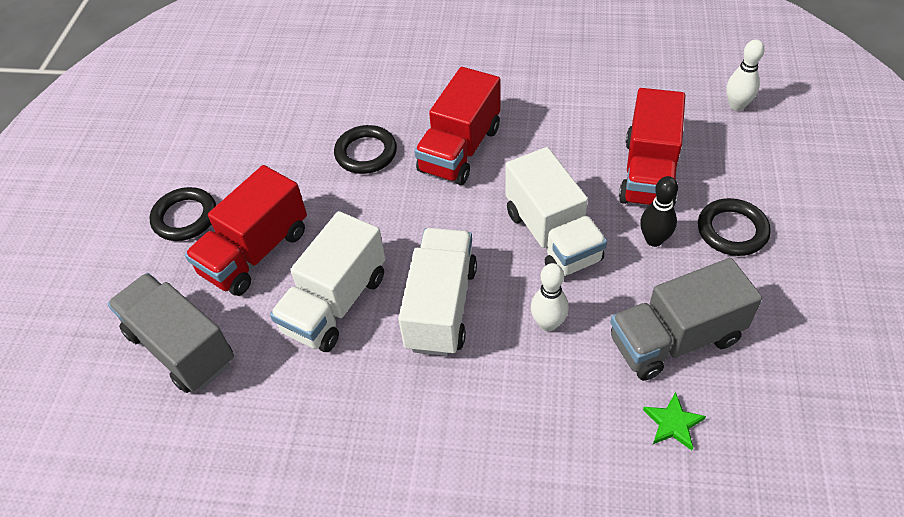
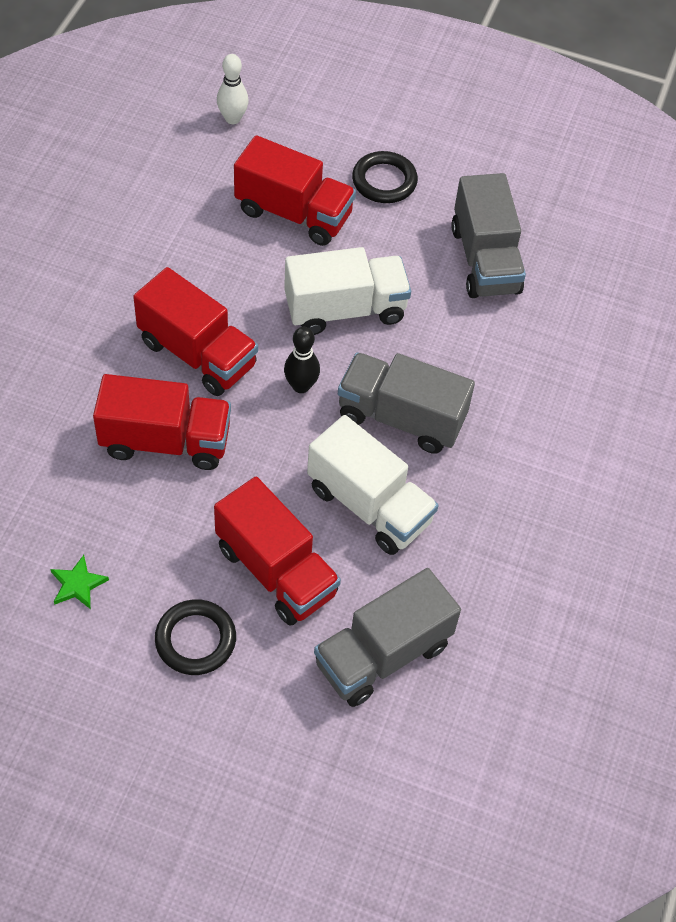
camera: 85 degrees left, 5 degrees up
(366, 153) = (165, 441): black ring -> red truck
(441, 307) = (401, 417): white truck -> grey truck
(548, 323) = (444, 341): white bowling pin -> none
(654, 240) = (376, 237): black bowling pin -> black bowling pin (301, 386)
(673, 423) = (561, 288): green star -> green star (77, 584)

